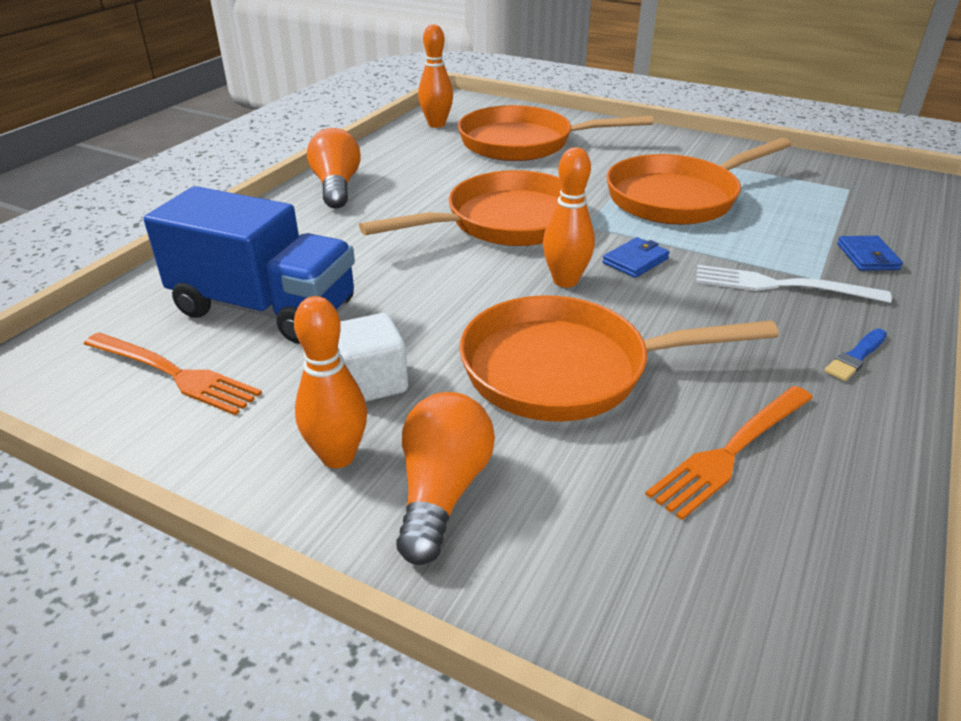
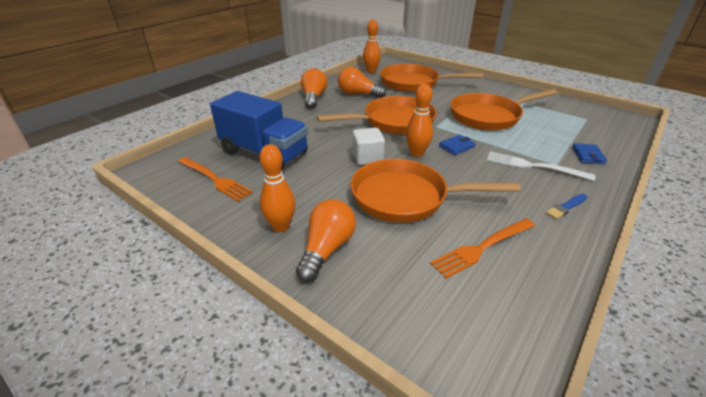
camera: 10 degrees right, 0 degrees up
(371, 382) = (306, 193): white cube -> white cube (367, 158)
(423, 172) = (358, 94): none -> orange light bulb

